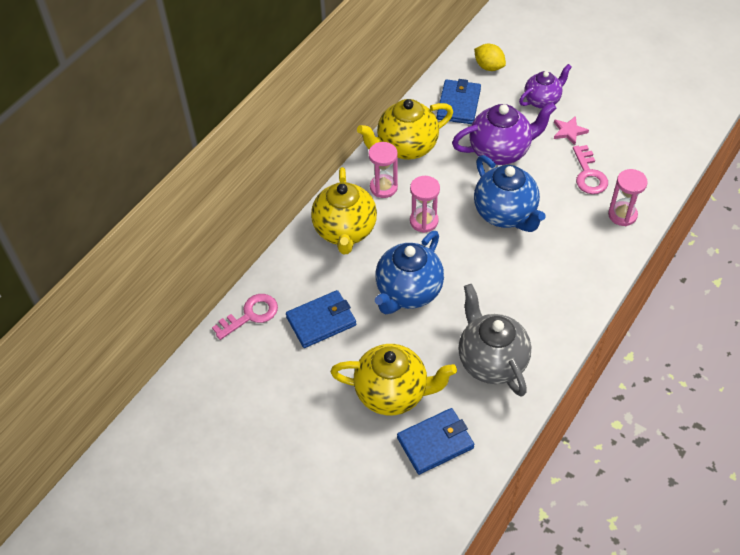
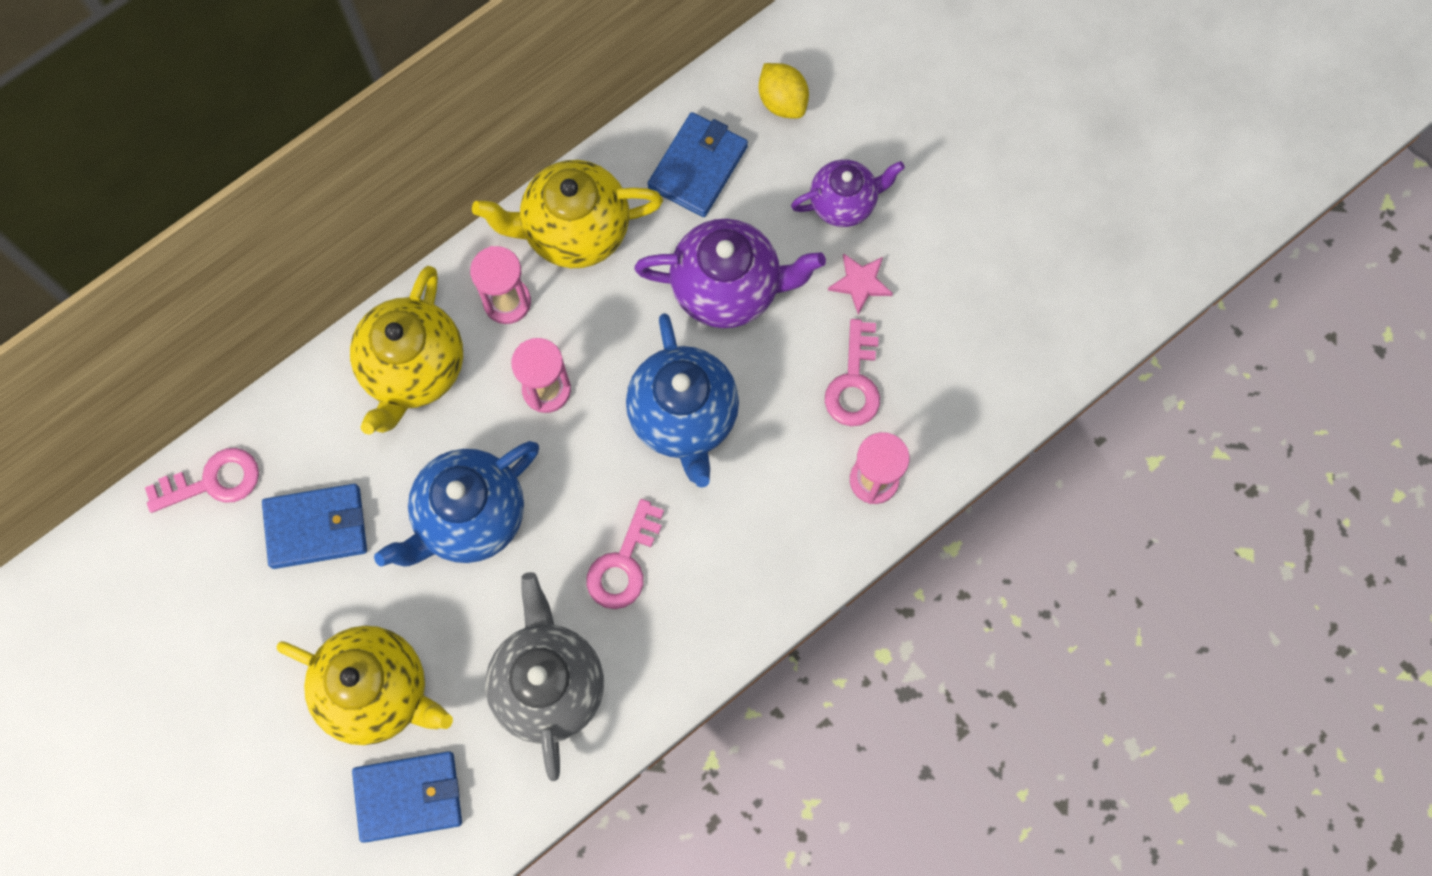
camera: 15 degrees right, 20 degrees up
(506, 290) = (624, 563): none -> pink key

